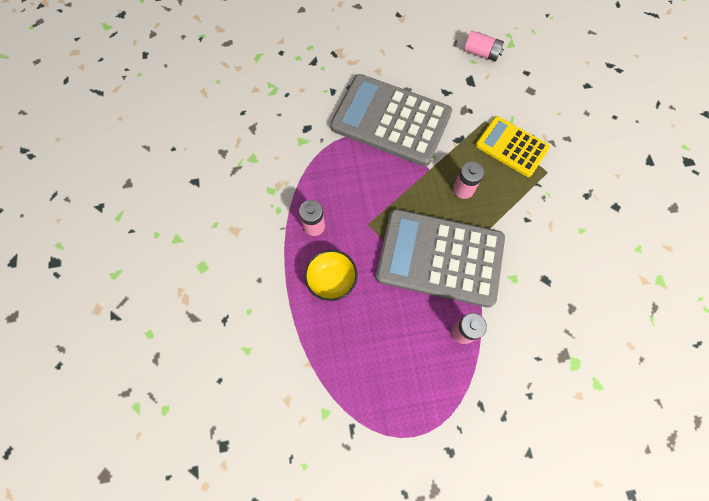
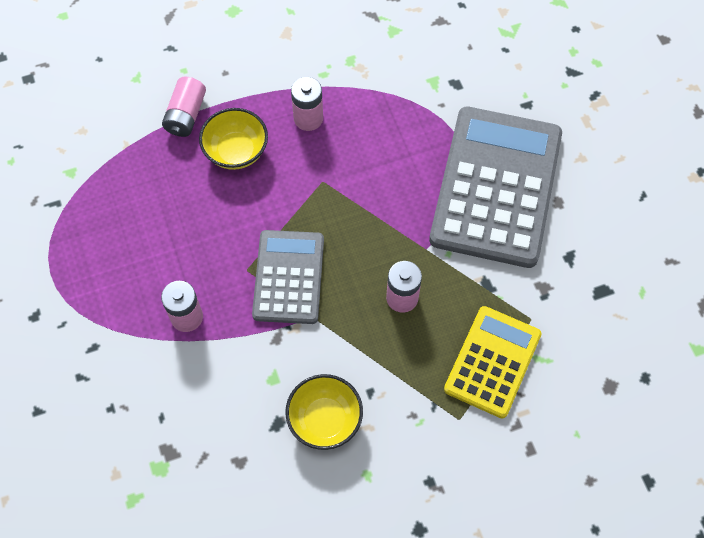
camera: 80 degrees right, 5 degrees down
(440, 257) = (289, 277): grey calculator -> grey calculator, size x0.58
(481, 53) = (663, 303): pink battery -> pink battery (186, 115)
(544, 250) = (325, 419): none -> yellow bowl

